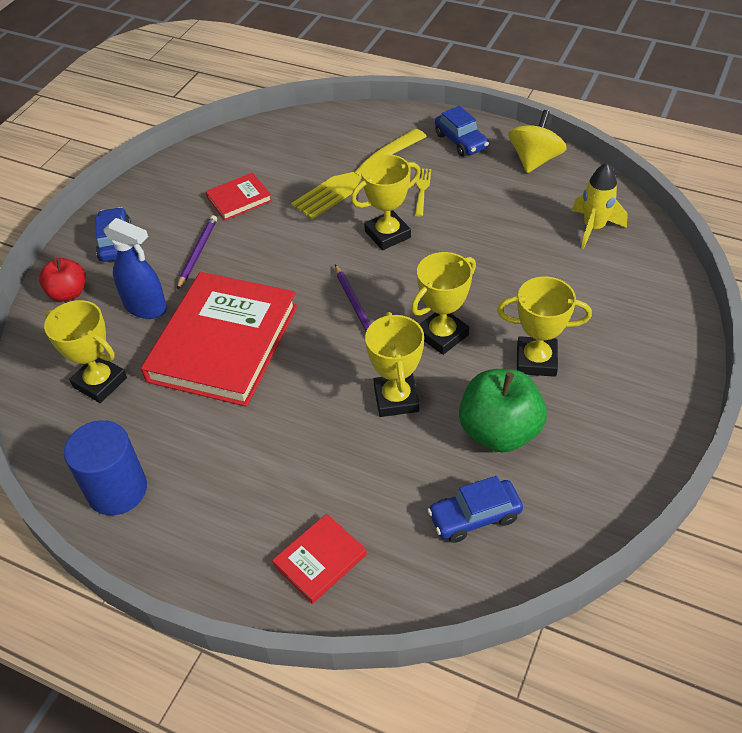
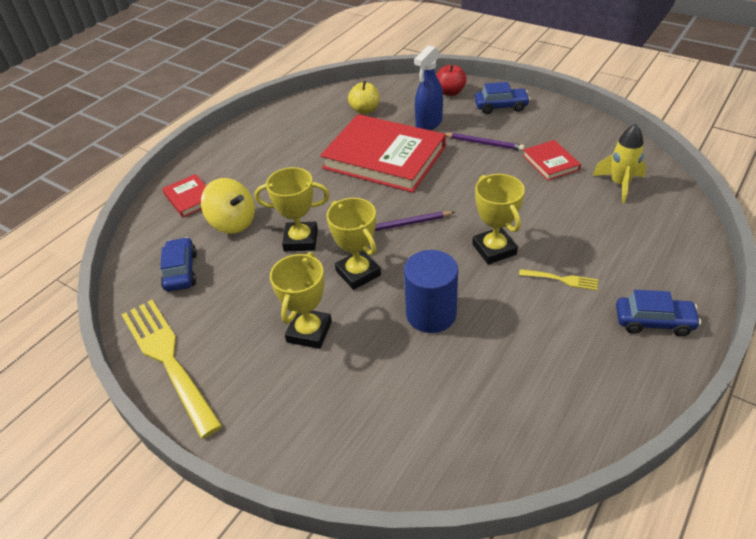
camera: 100 degrees right, 5 degrees down
(100, 382) = (365, 110): yellow trophy -> yellow apple
(117, 490) = (279, 122): blue cylinder -> blue cylinder (431, 314)
(357, 176) = (584, 234): yellow fork -> yellow fork (168, 359)
(461, 141) = (653, 322): blue car -> blue car turned 150 degrees counterclockwise
(499, 431) = (246, 295): green apple -> none
(534, 160) = (620, 387): yellow spinning top -> yellow spinning top (233, 222)
(593, 228) = (486, 421): yellow rocket -> yellow rocket (619, 184)

